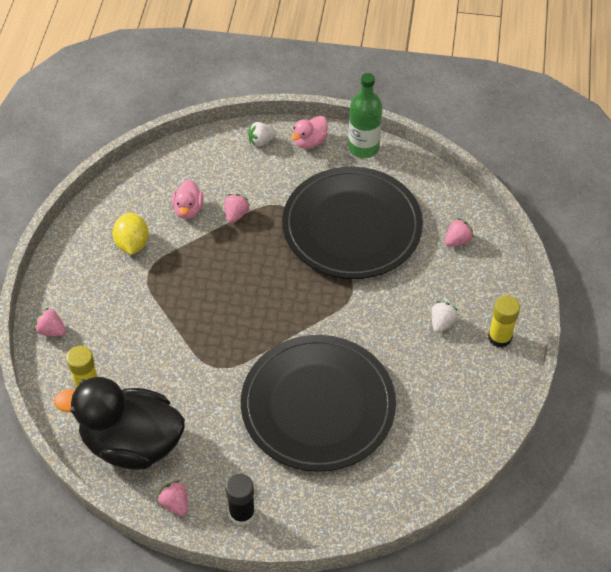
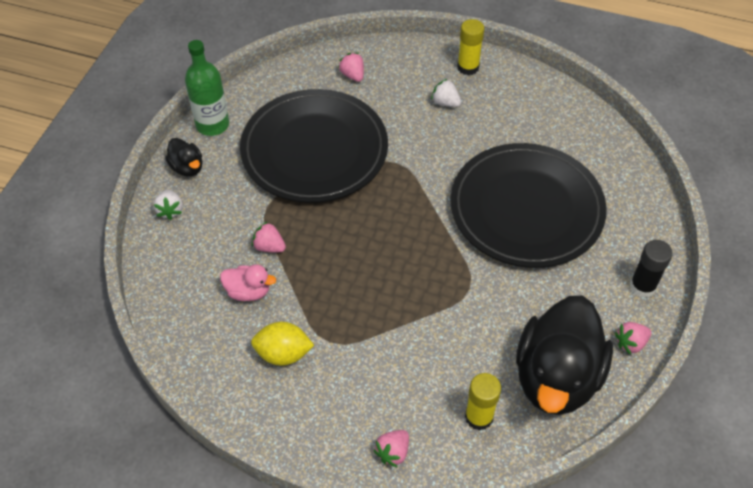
camera: 80 degrees left, 0 degrees up
(310, 141) = (187, 167): pink duck -> black duck

